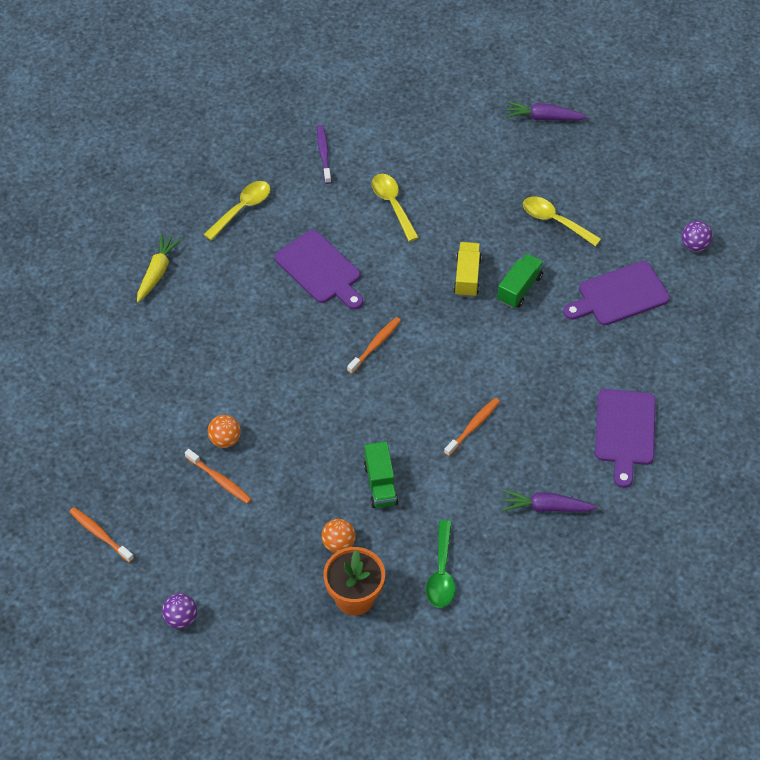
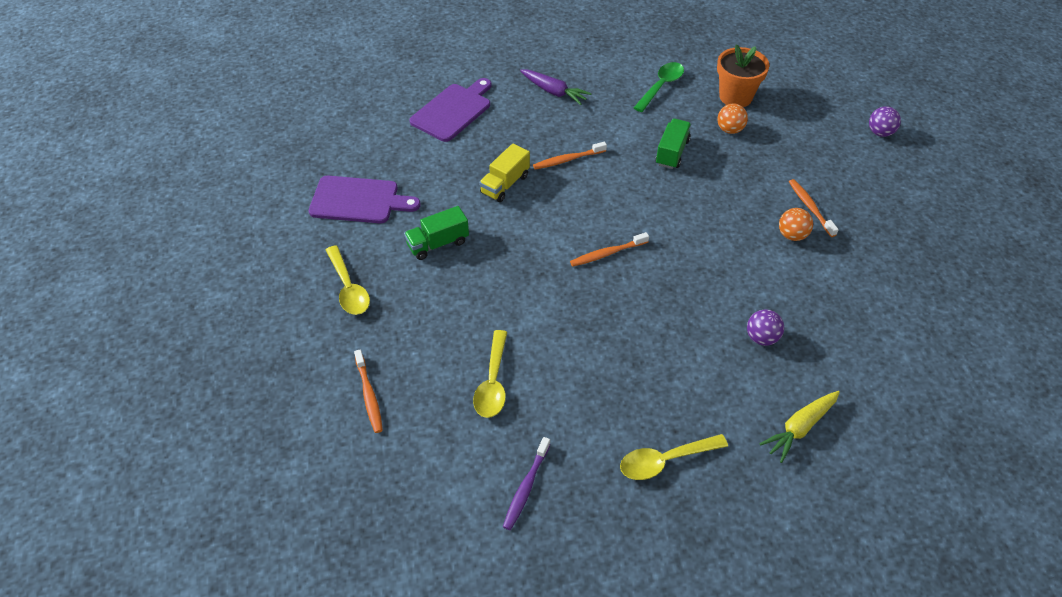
camera: 150 degrees left, 5 degrees down
(100, 534) = (935, 210): orange toothbrush -> orange toothbrush (369, 395)
(320, 270) = (616, 347): purple cutting board -> none
(467, 277) = (476, 275): yellow truck -> yellow truck (505, 184)
(544, 117) = (248, 406): purple carrot -> none
(694, 245) = (252, 210): purple ball -> purple ball (761, 338)

